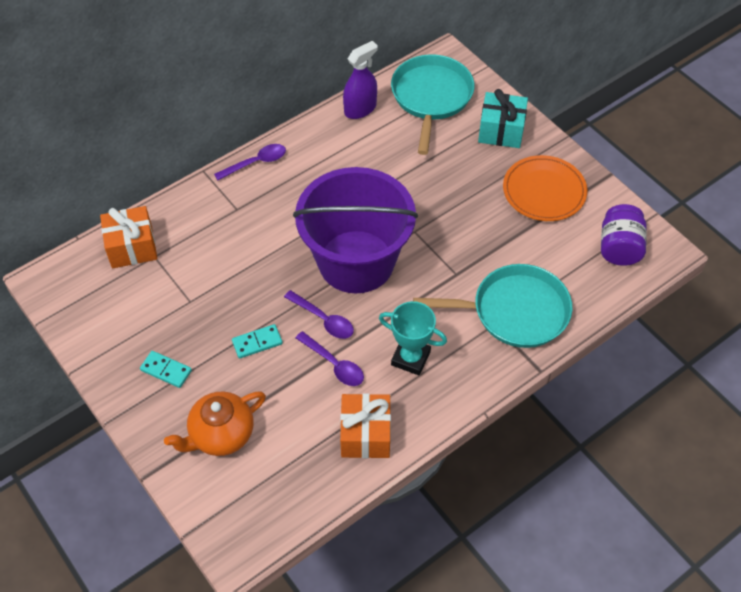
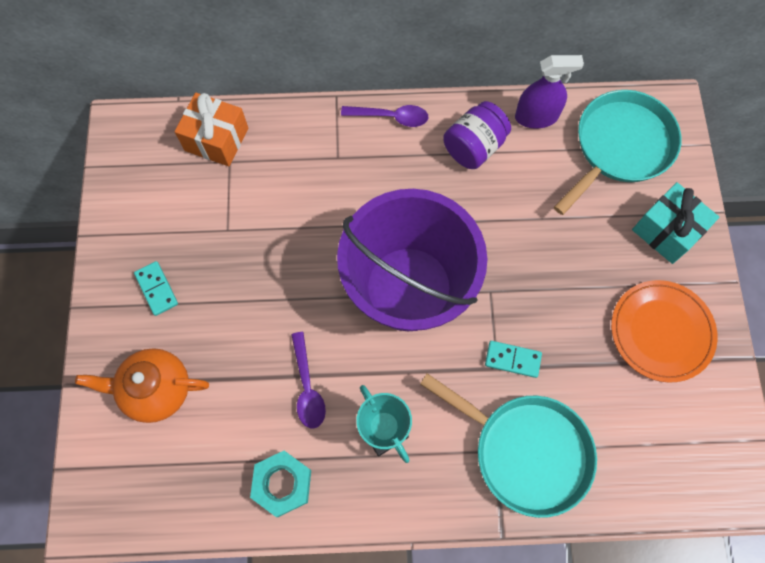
camera: 35 degrees right, 15 degrees up
(257, 342) = (255, 314): turquoise domino -> turquoise domino (512, 359)
(323, 319) = (332, 331): purple spoon -> none
(365, 434) = (282, 484): orange gift -> turquoise nut
(619, 248) = (695, 453): purple jar -> purple jar (474, 147)

